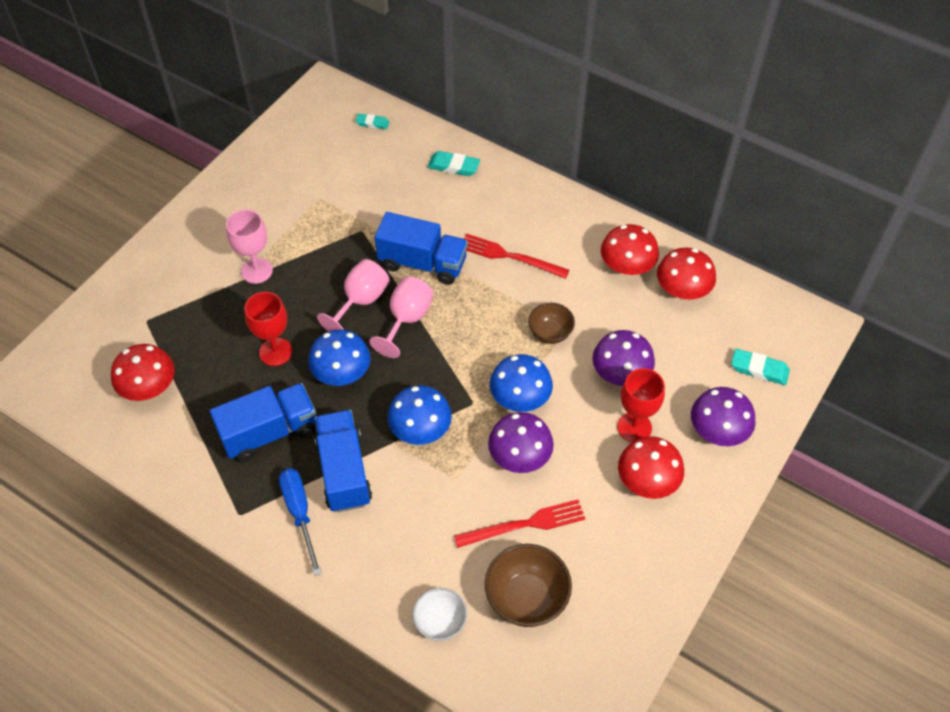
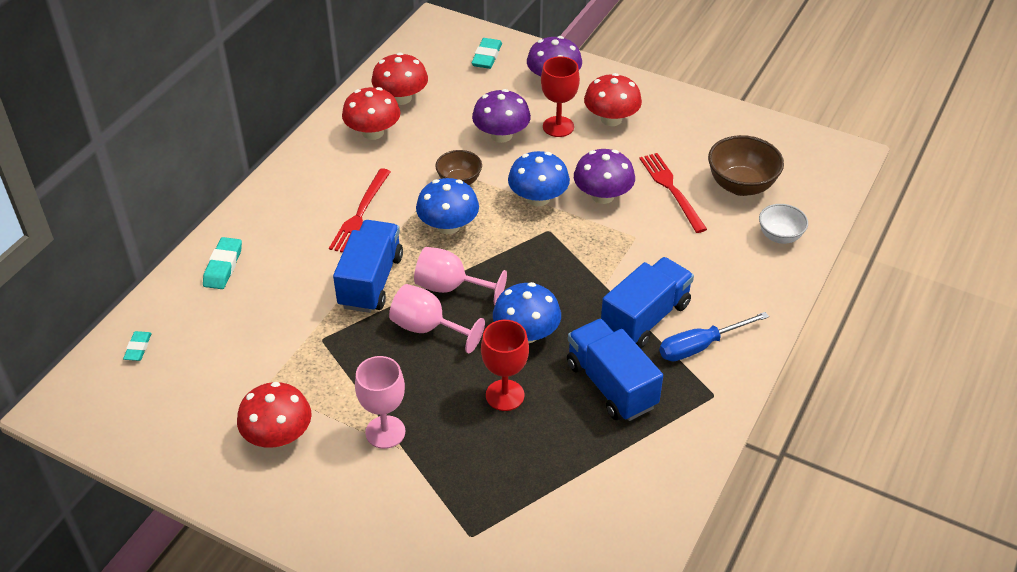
camera: 95 degrees left, 10 degrees down
(149, 387) = (570, 511): red mushroom -> red mushroom (278, 435)
(344, 471) = (645, 318): blue truck -> blue truck turned 150 degrees clockwise
(420, 429) = (586, 265): blue mushroom -> blue mushroom (448, 226)

